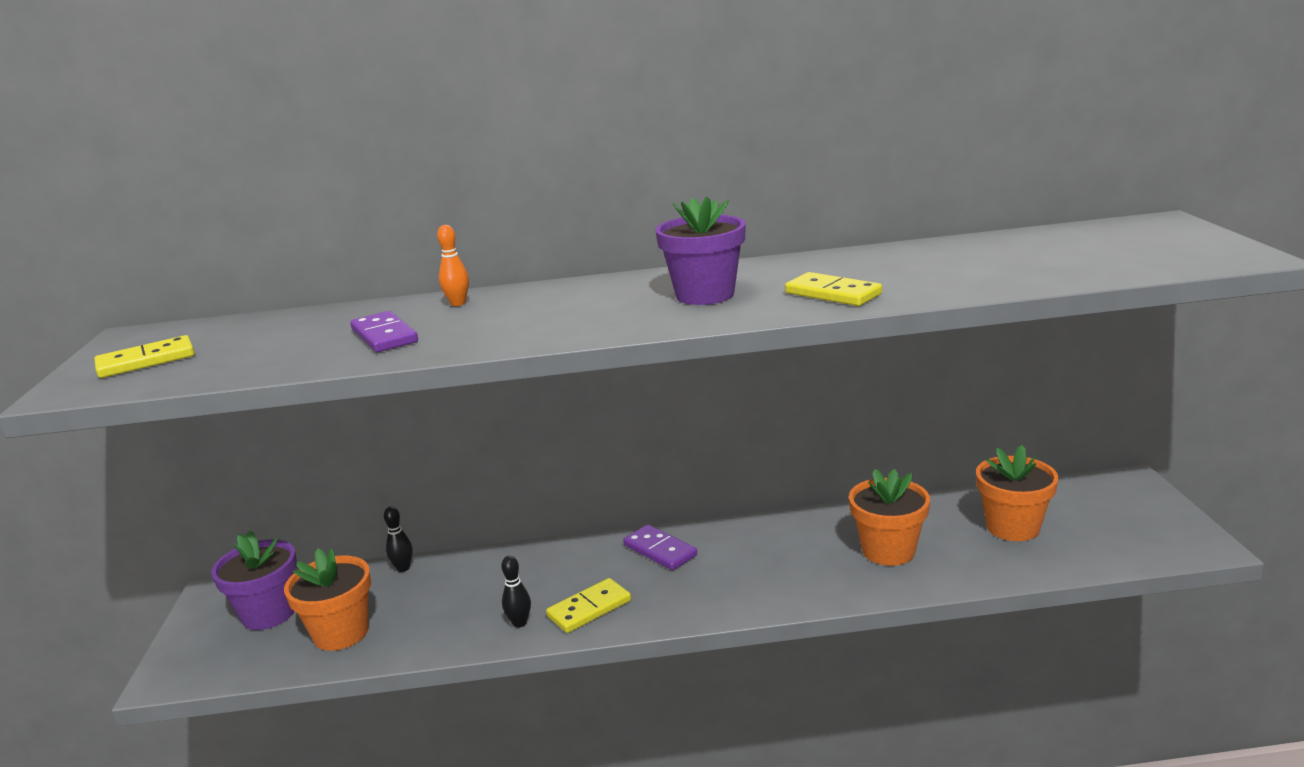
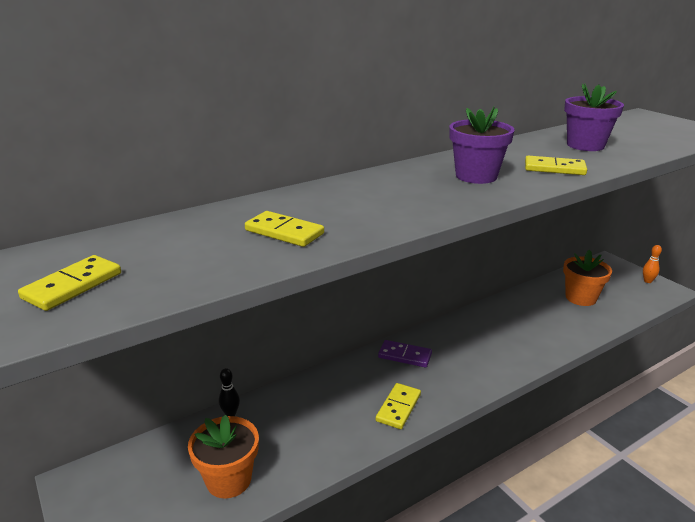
camera: 30 degrees left, 5 degrees up
(269, 613) = (147, 482): purple flower pot -> purple flower pot (585, 145)
(384, 336) = (284, 232): purple domino -> yellow domino
(458, 303) = (301, 199): orange bowling pin -> orange bowling pin (647, 281)
(519, 623) = (361, 431): black bowling pin -> none
(888, 551) = (534, 325): orange flower pot -> none

